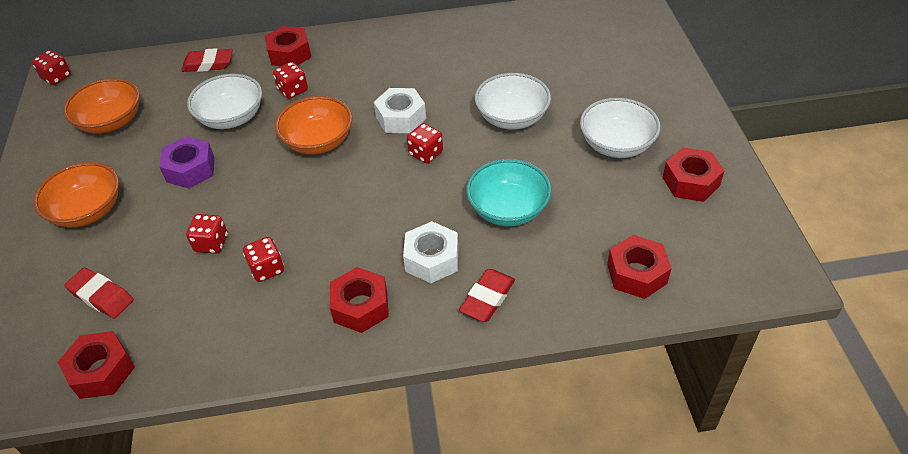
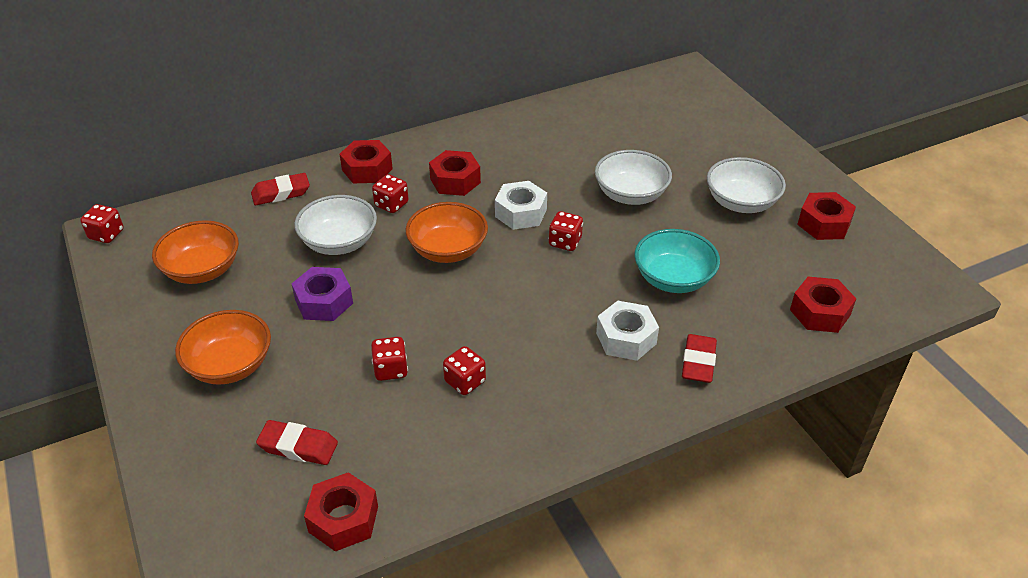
camera: 20 degrees left, 5 degrees down
(360, 306) = (581, 396): red nut -> red nut (455, 181)

